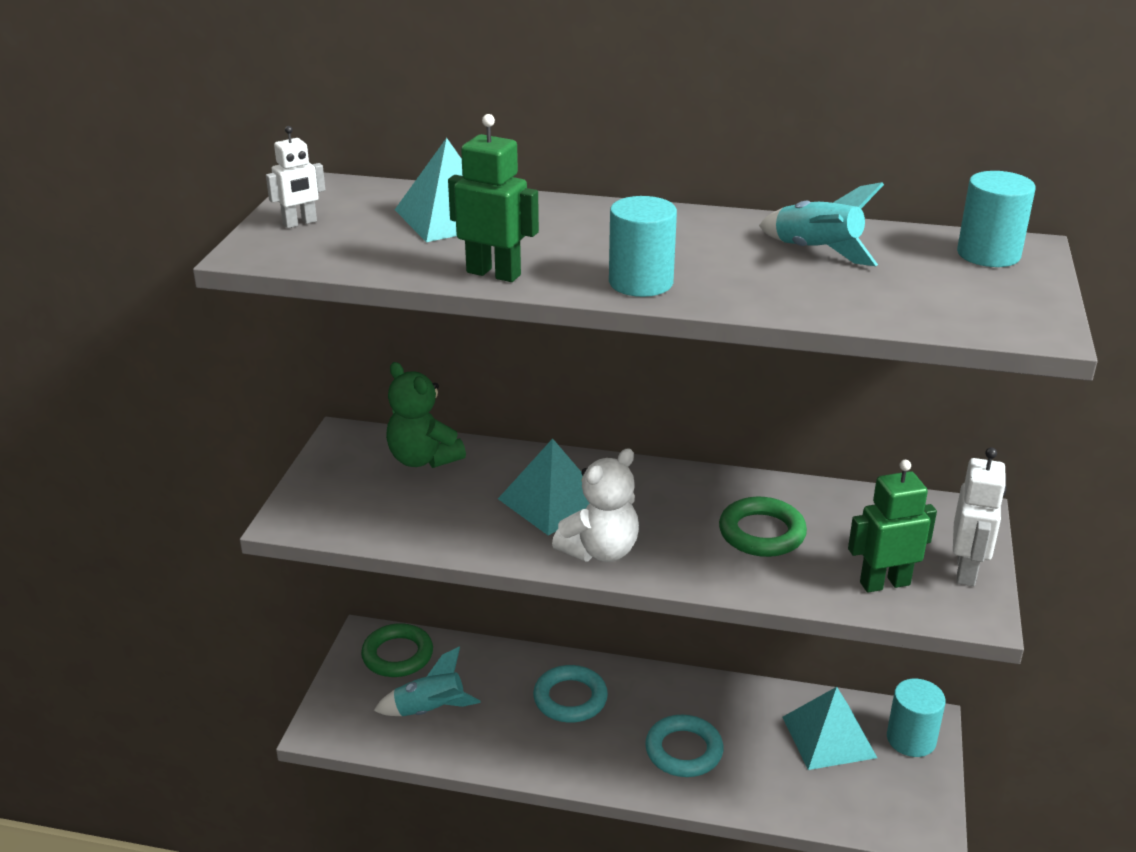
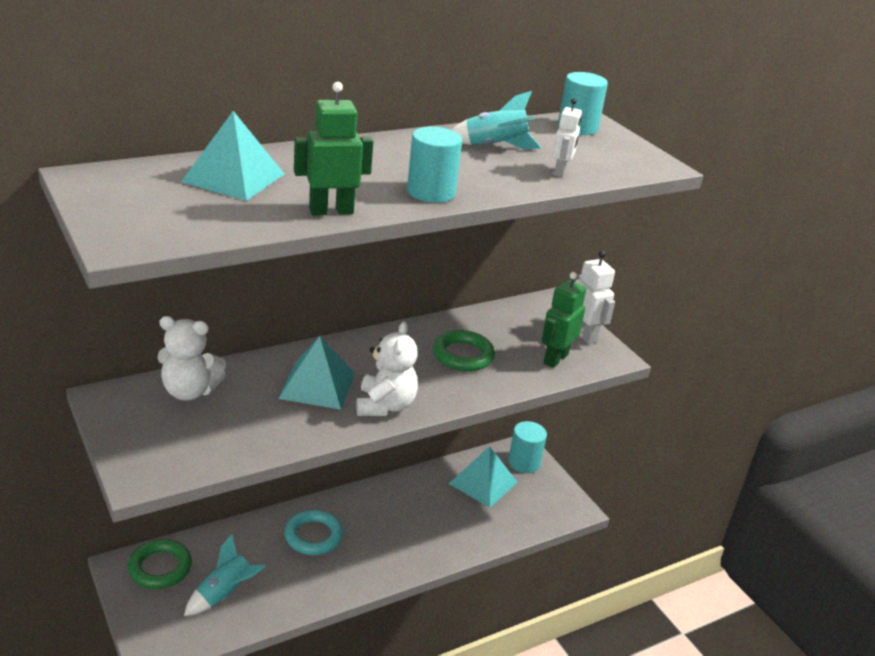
camera: 45 degrees left, 0 degrees up
(300, 223) = (121, 210): white robot -> white robot (560, 172)
(423, 459) = (189, 391): green teddy bear -> white teddy bear
(683, 751) = (413, 533): turquoise ring -> none

